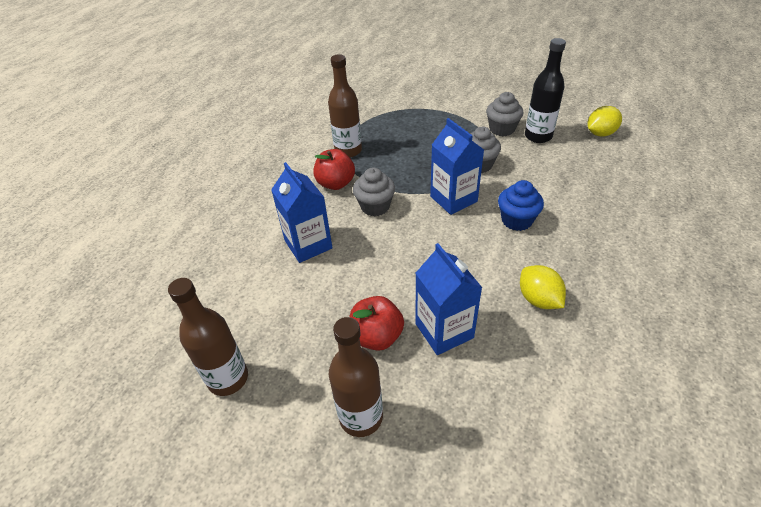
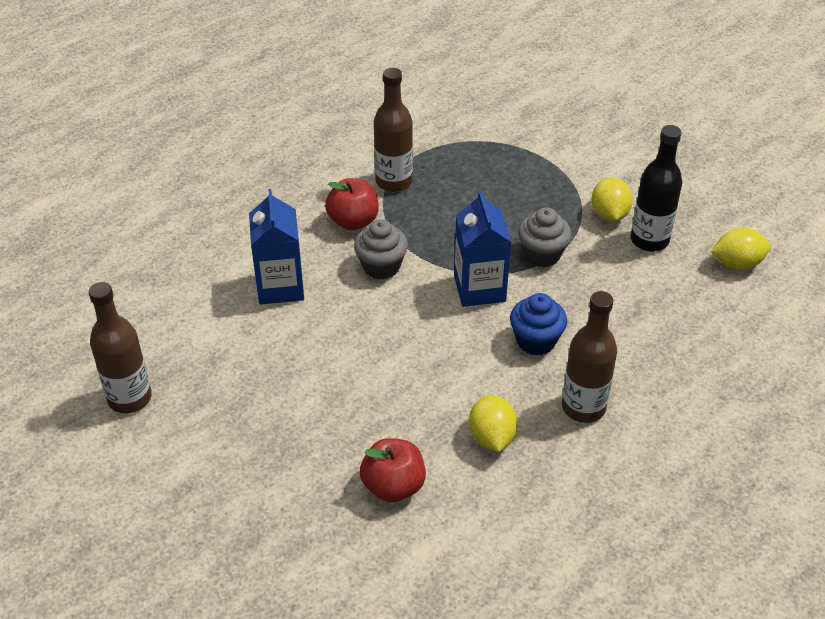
camera: 20 degrees right, 0 degrees up
(361, 417) = (234, 480): brown bottle -> brown bottle (583, 407)
(376, 336) = (294, 411): red apple -> red apple (393, 486)
(444, 330) = (367, 431): blue carton -> none
(502, 129) = (609, 214): grey cupcake -> yellow lemon

